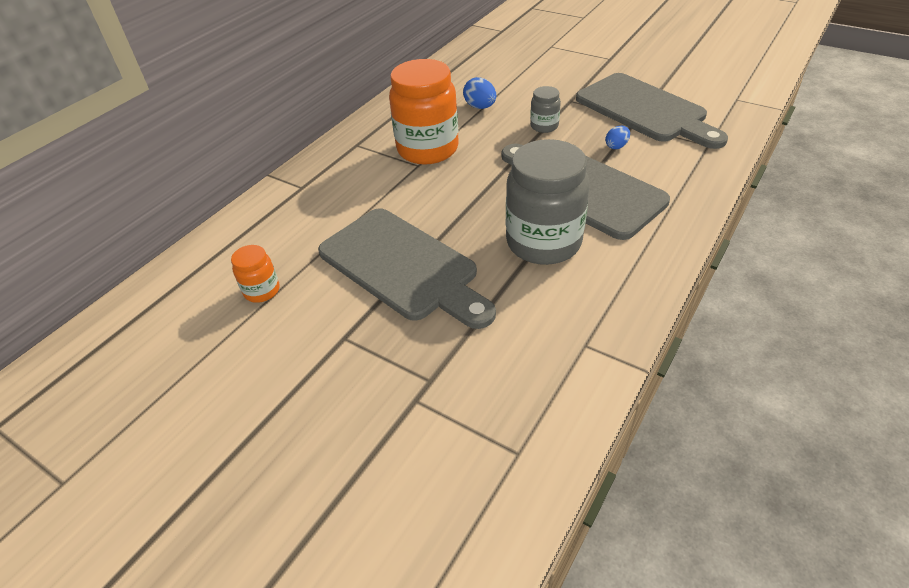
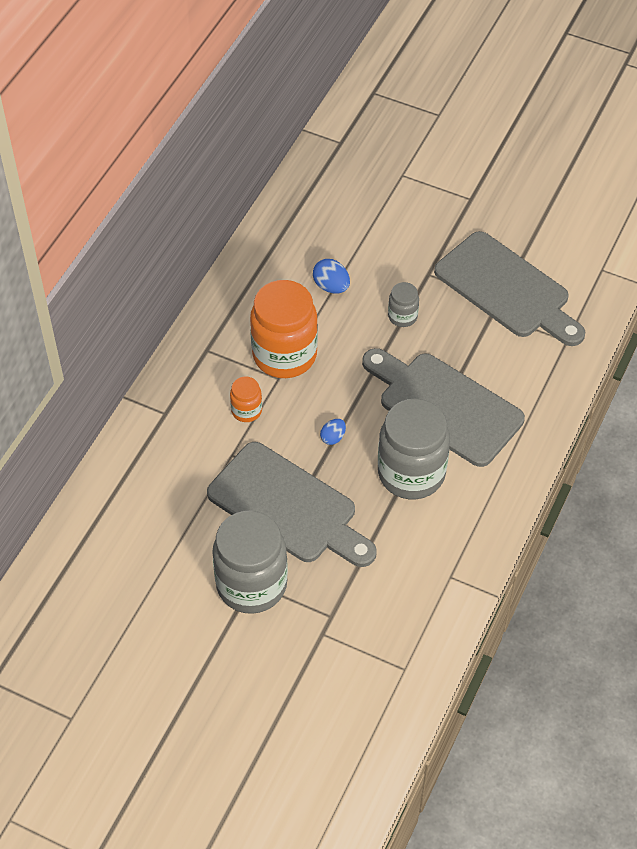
camera: 10 degrees left, 10 degrees up
(262, 291) = (166, 540): orange jar -> orange jar (246, 411)
(342, 340) = (251, 584): none -> grey jar
(616, 146) = (477, 345): blue egg -> blue egg (333, 437)

